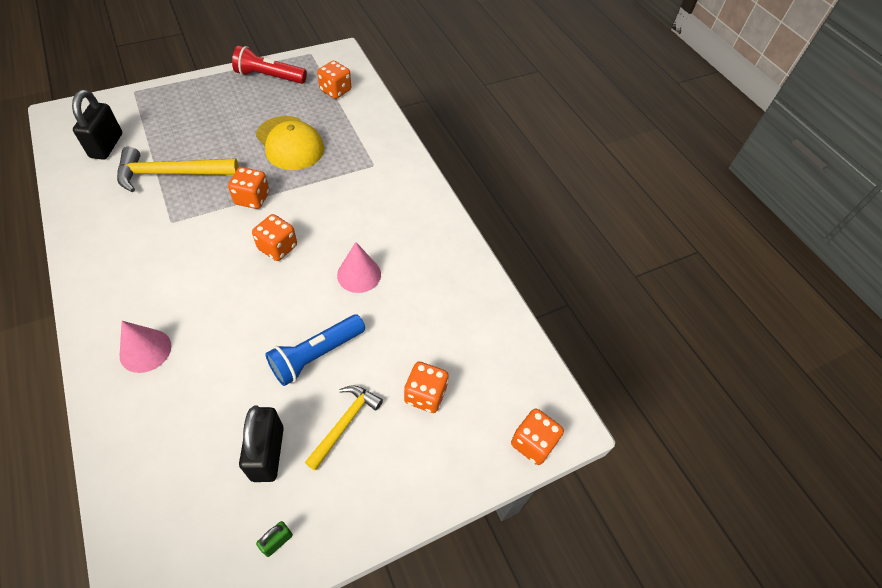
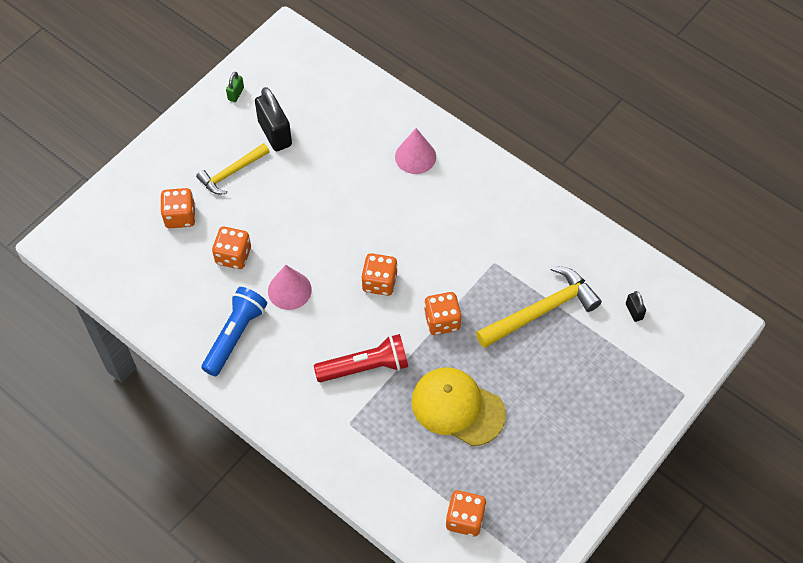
camera: 160 degrees right, 5 degrees up
(106, 145) = (634, 311): black padlock -> black padlock, size x0.48
(269, 77) = (559, 500): red flashlight -> red flashlight (365, 367)
(316, 355) = (283, 208): blue flashlight -> blue flashlight (235, 336)
(345, 423) = (231, 173): yellow hammer -> yellow hammer turned 45 degrees clockwise
(533, 443) = (82, 218): orange dice -> orange dice (233, 256)

